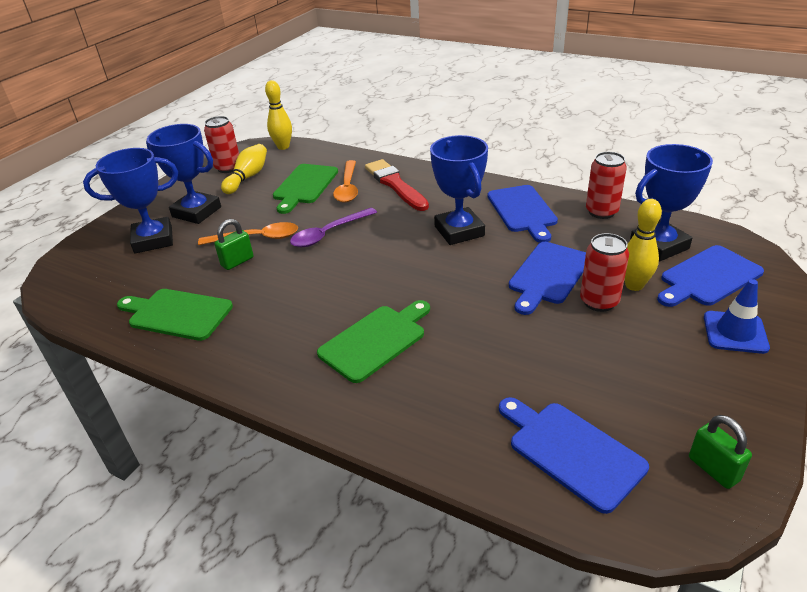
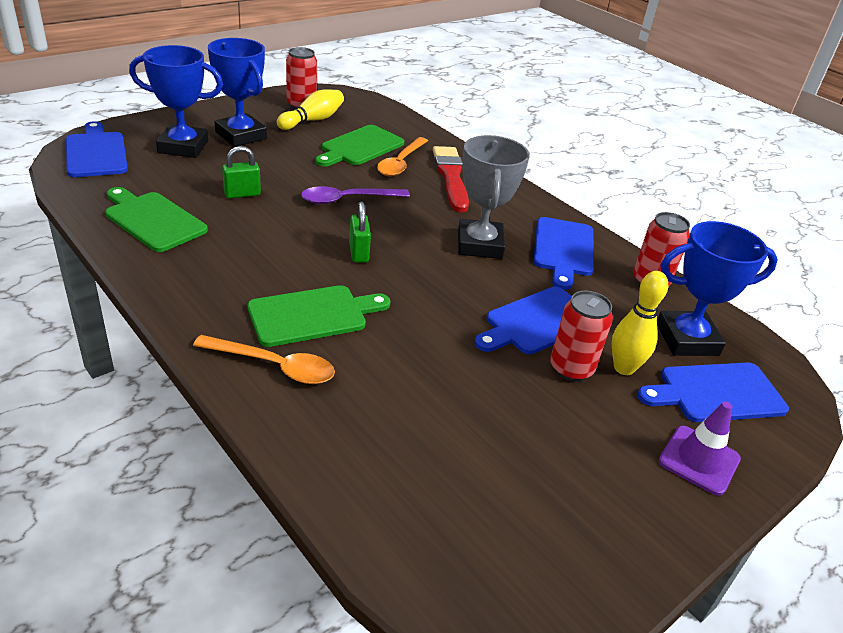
camera: 15 degrees right, 0 degrees up
(256, 238) = (276, 179): orange spoon -> orange spoon (274, 366)
(283, 147) = (369, 103): yellow bowling pin -> none
(459, 231) = (479, 245): blue trophy -> grey trophy
(571, 451) = (420, 497): blue cutting board -> blue cutting board (96, 153)
(713, 469) = (555, 581): green padlock -> green padlock (358, 253)
(735, 332) = (699, 460): blue traffic cone -> purple traffic cone

